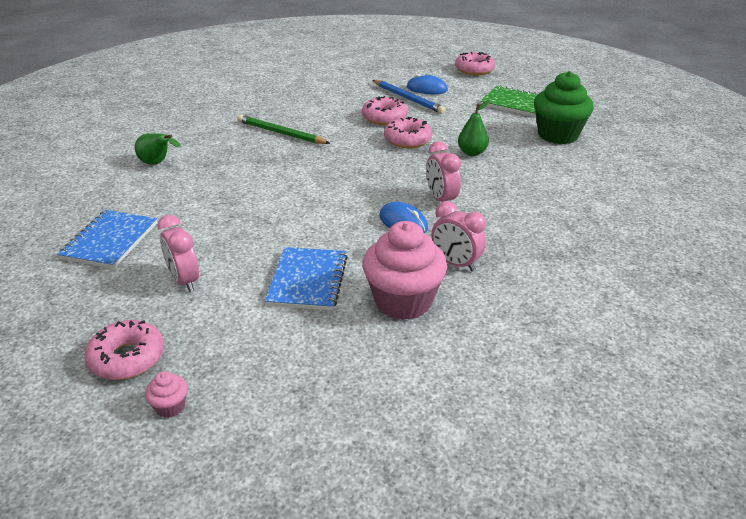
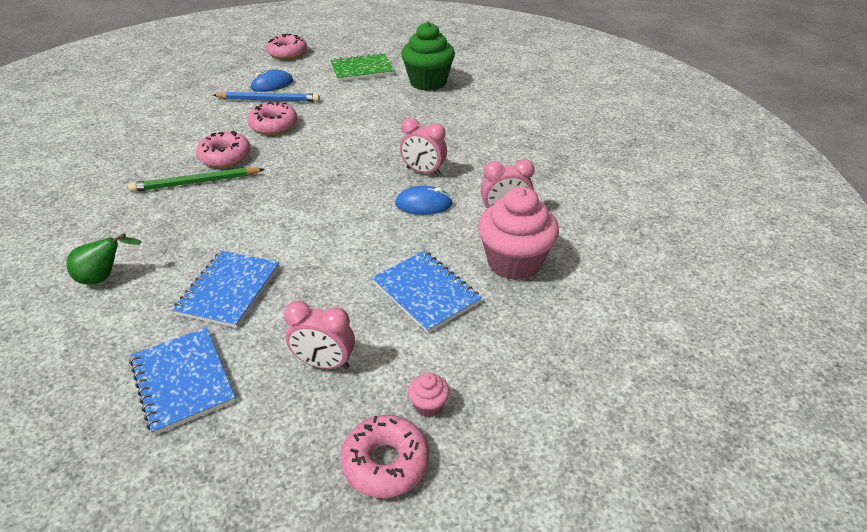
camera: 45 degrees left, 5 degrees up
(170, 407) = (485, 466): pink cupcake -> pink cupcake (428, 405)
(202, 207) = (229, 290): none -> blue notebook
(407, 140) = (323, 135): pink donut -> pink donut (225, 156)
(472, 153) = (389, 123): green pear -> none

